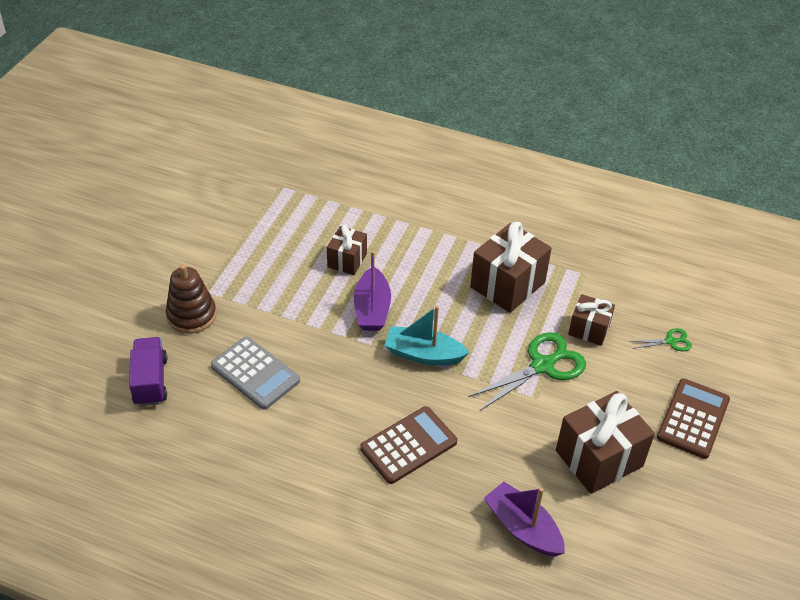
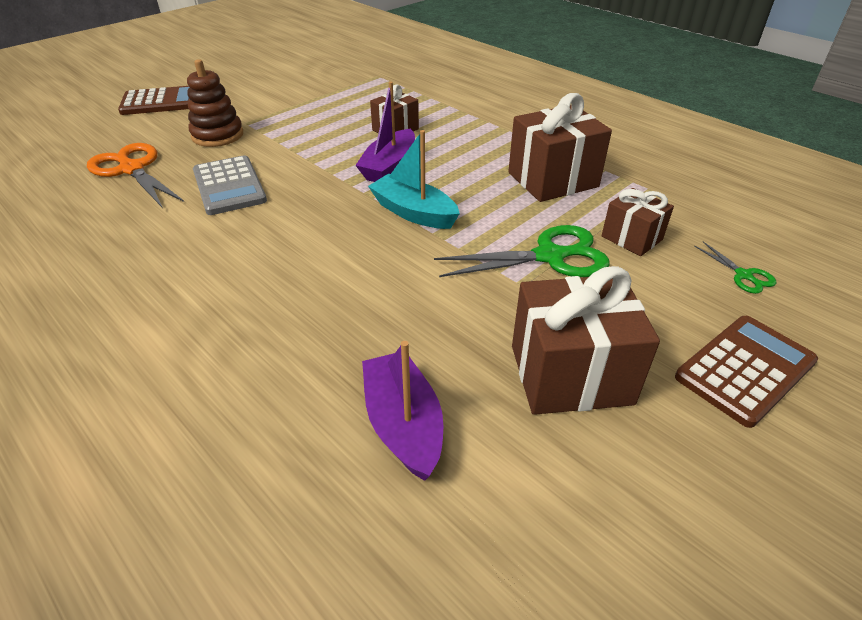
camera: 25 degrees right, 5 degrees down
(150, 381) = (132, 169): purple truck -> orange scissors
(408, 445) = (328, 287): brown calculator -> brown calculator (161, 102)
(671, 341) = (744, 275): green scissors -> green scissors turned 45 degrees clockwise

